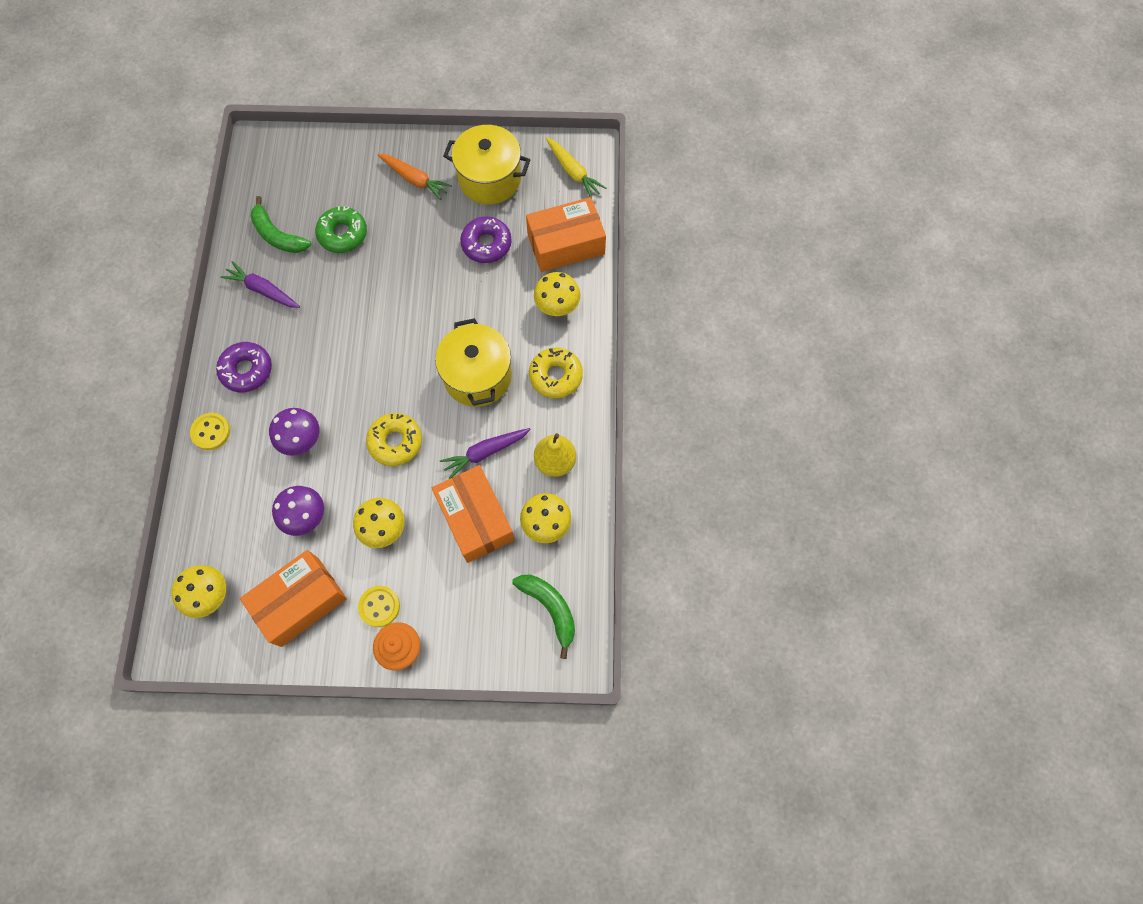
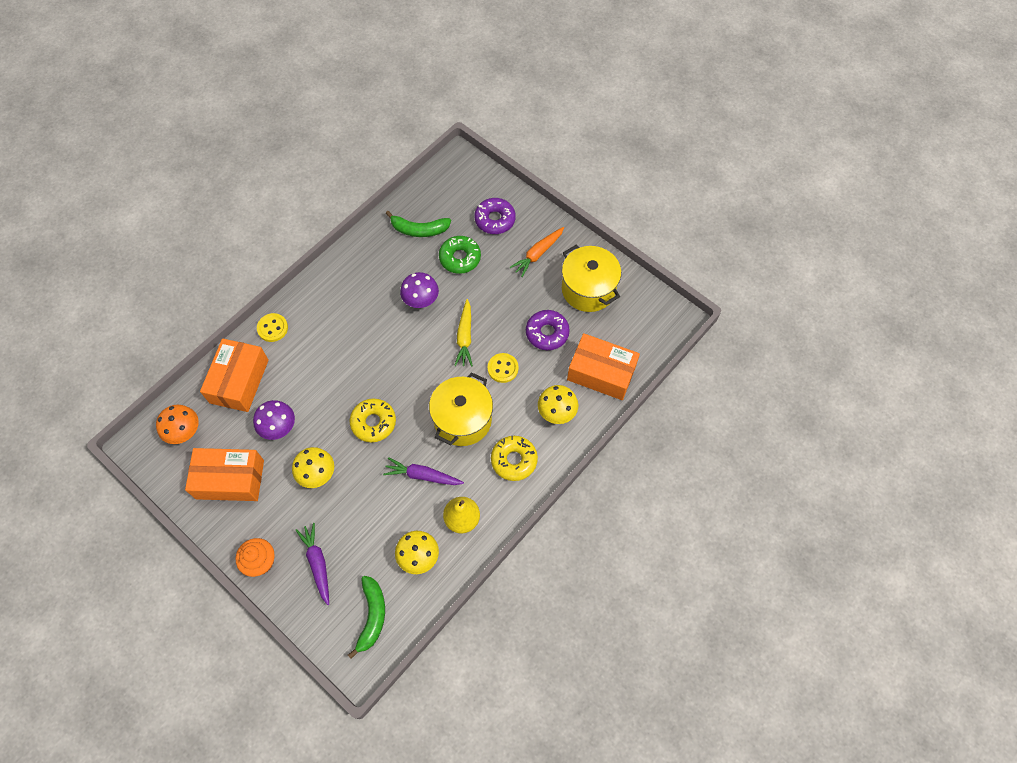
camera: 40 degrees right, 5 degrees down
(210, 596) = (185, 432): yellow mushroom -> orange mushroom
(247, 370) = (326, 304): purple donut -> purple donut (495, 219)
(263, 290) = (380, 259): purple carrot -> purple carrot (317, 563)
(278, 235) = (419, 230): green banana -> green banana turned 75 degrees counterclockwise
(302, 441) = (319, 376): purple mushroom -> purple mushroom (421, 301)
(379, 606) = (271, 522): yellow button -> yellow button (503, 368)
(415, 179) = (538, 254): orange carrot -> orange carrot turned 60 degrees clockwise
(475, 519) = (378, 515): orange box -> orange box (239, 381)
(573, 172) = (651, 325): yellow carrot -> yellow carrot (465, 337)

